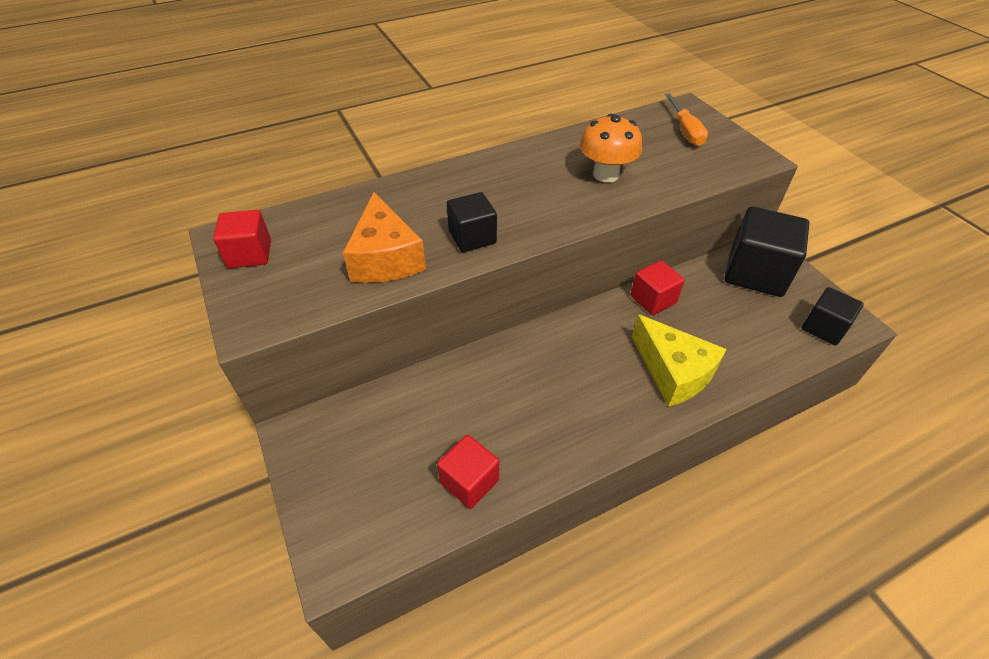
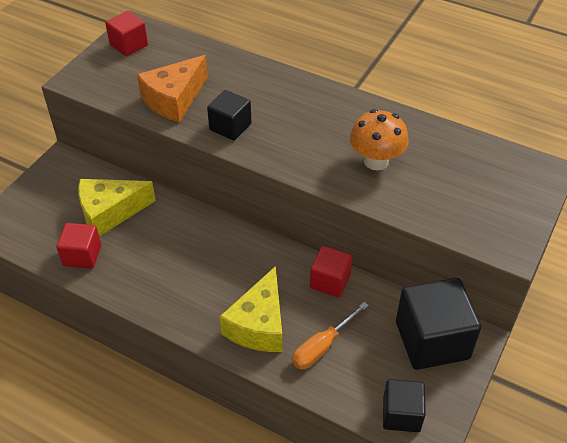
camera: 55 degrees right, 0 degrees up
(425, 423) = (110, 212): none -> yellow cheese
(685, 131) = (499, 184): orange screwdriver -> orange screwdriver (322, 347)

